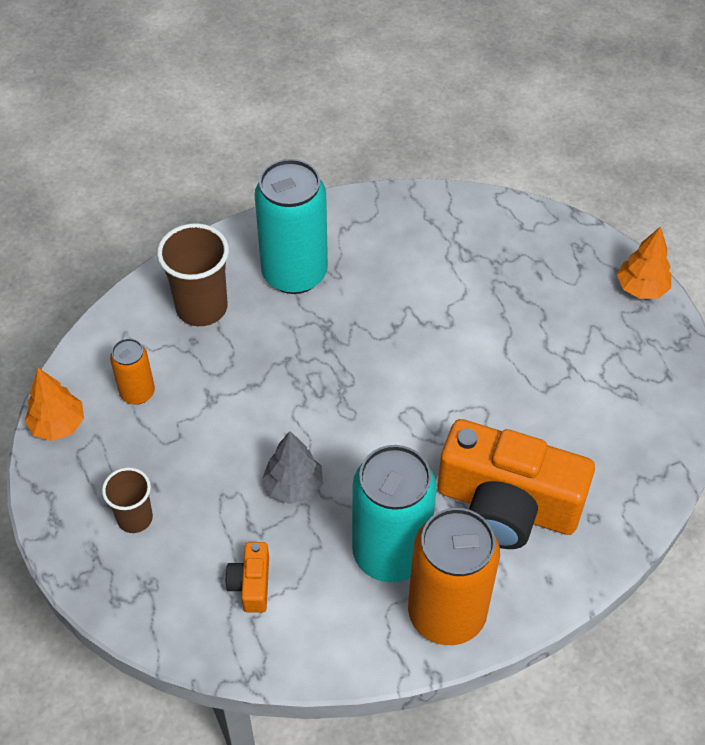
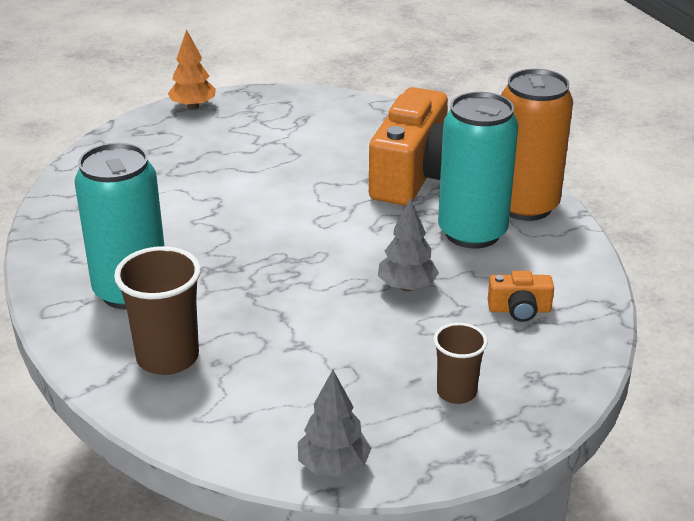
camera: 90 degrees left, 20 degrees down
(58, 425) = (333, 466): orange tree -> grey tree
(137, 392) = (288, 401): orange can -> none

